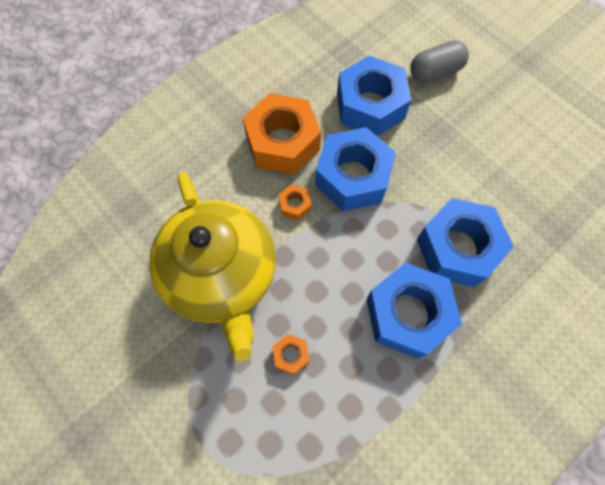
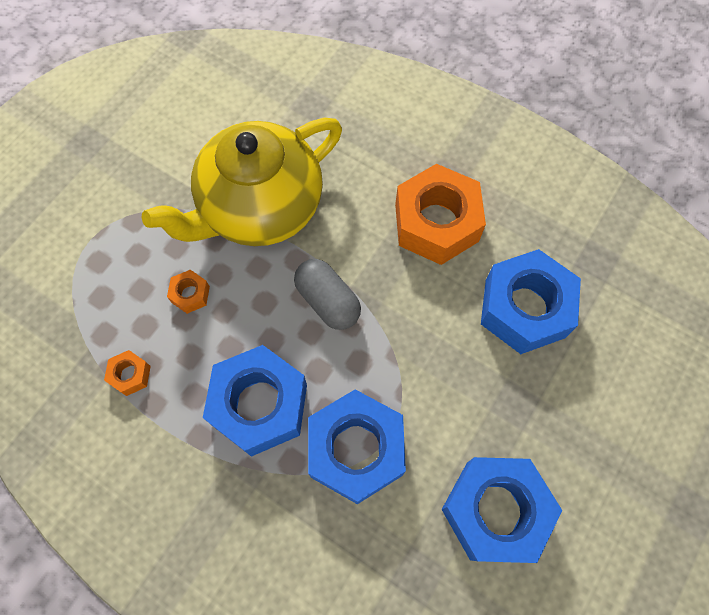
camera: 75 degrees right, 0 degrees up
(295, 205) = (360, 256): orange nut -> orange nut (130, 375)
(352, 177) = (415, 309): blue nut -> blue nut (495, 511)
(435, 72) = (611, 380): grey capsule -> grey capsule (328, 301)

